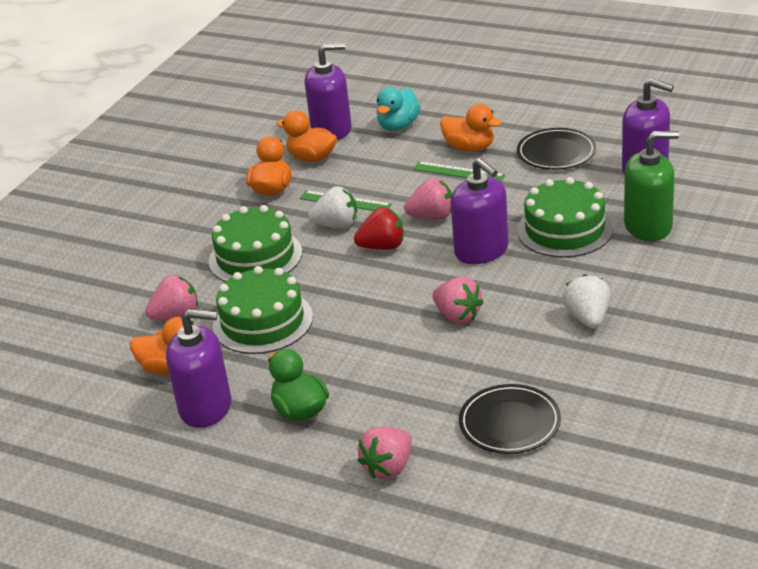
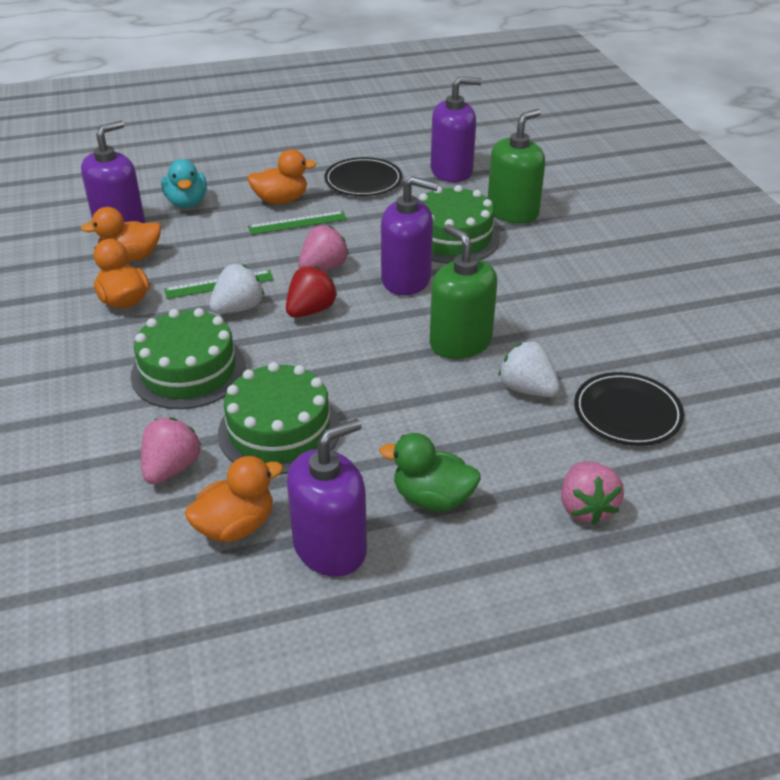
camera: 45 degrees left, 5 degrees up
(457, 316) = (460, 342): pink strawberry -> green soap dispenser
(587, 318) = (566, 299): white strawberry -> white strawberry (527, 389)

